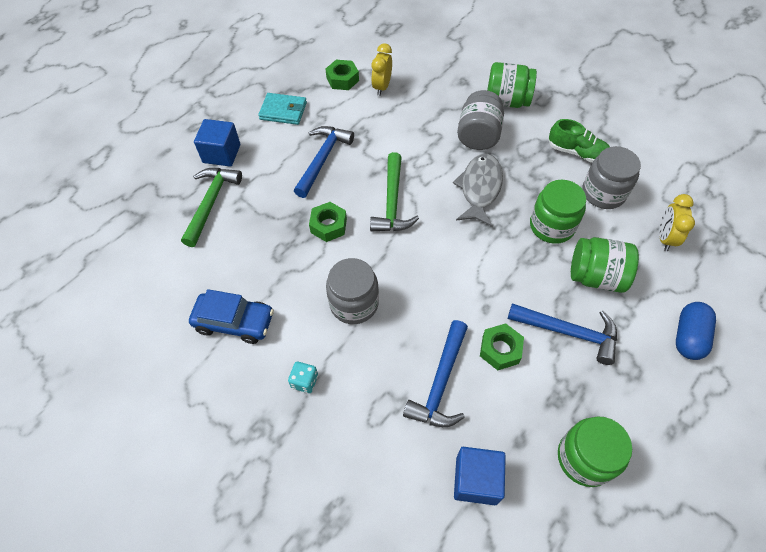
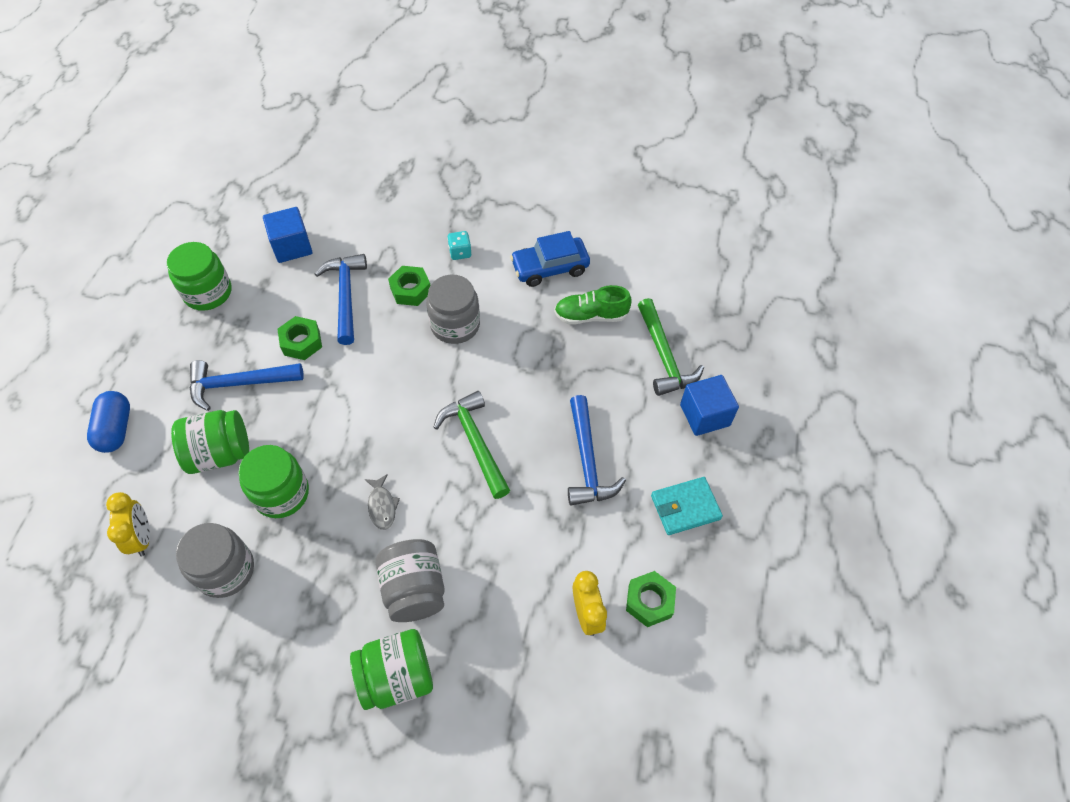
camera: 150 degrees right, 0 degrees up
(328, 225) = (527, 386): green nut -> green nut (411, 290)
(479, 188) = (382, 506): grey fish -> grey fish, size x0.52
(577, 153) = (270, 623): green shoe -> green shoe (591, 316)

